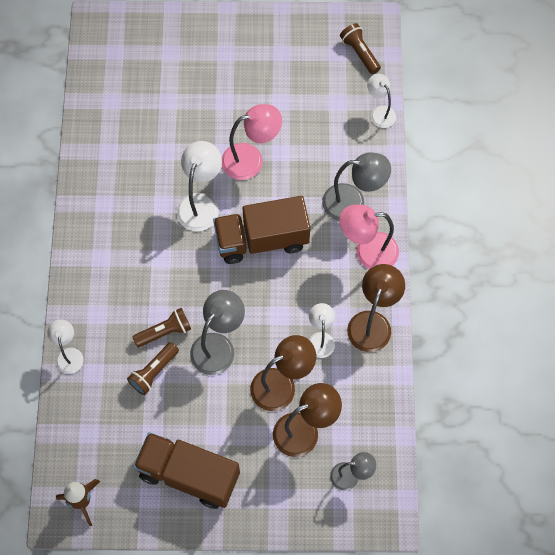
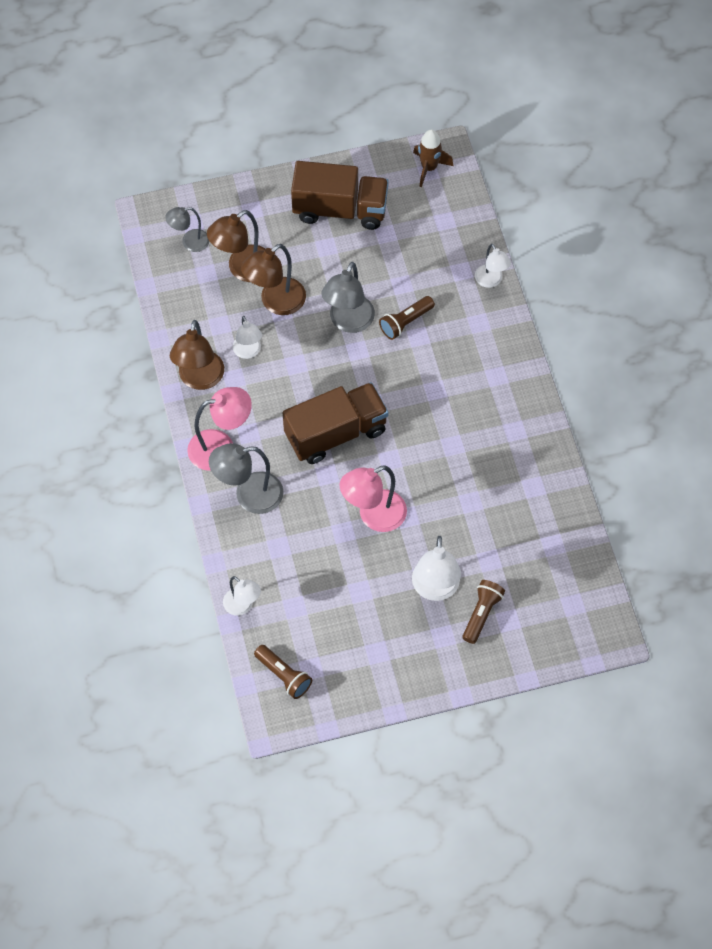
camera: 165 degrees right, 5 degrees down
(154, 372) = (403, 285): brown flashlight -> brown flashlight (481, 614)
(201, 204) = (412, 455): white lamp -> white lamp (435, 589)

